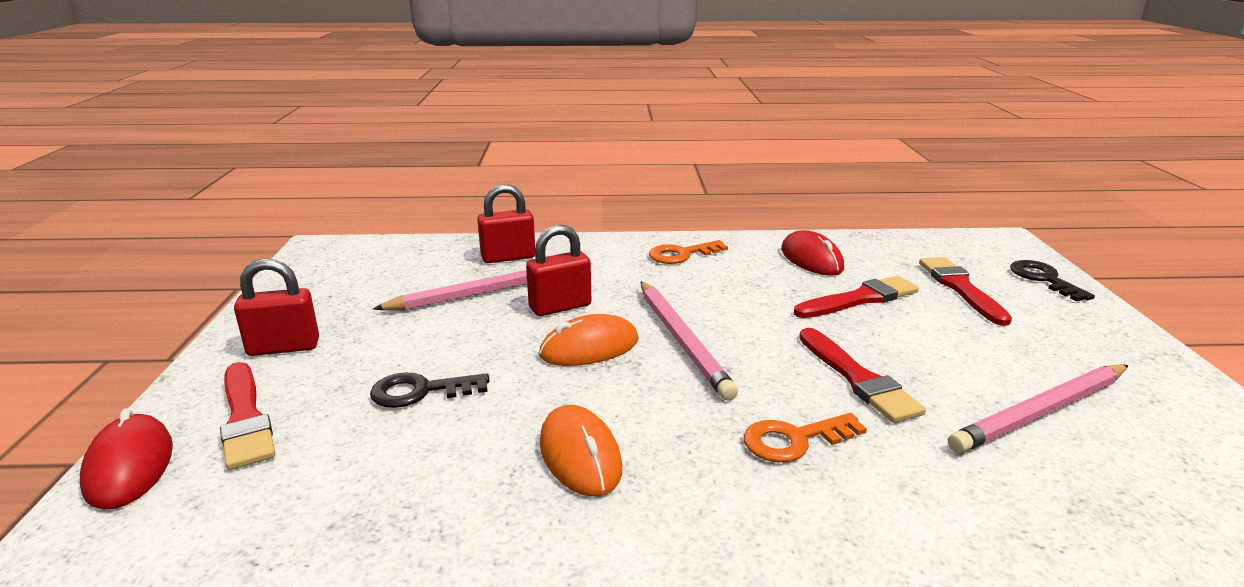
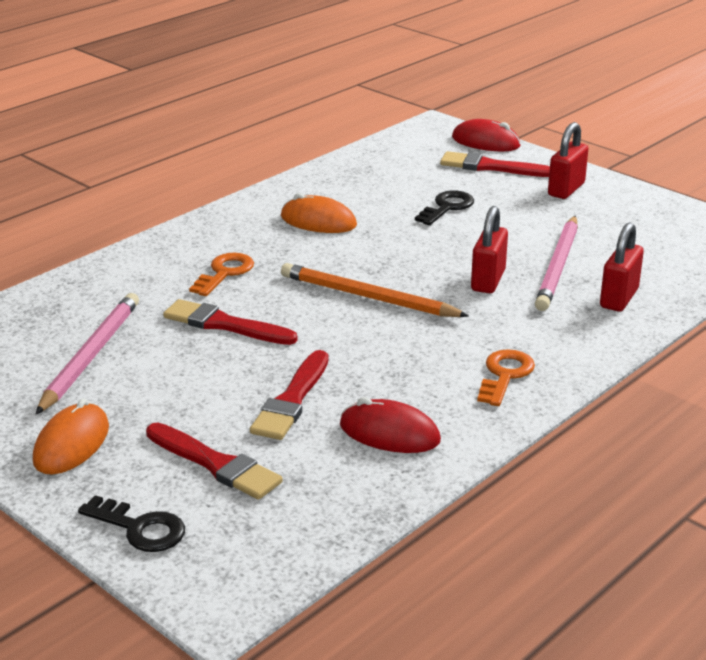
camera: 135 degrees right, 5 degrees up
(589, 348) = (413, 265): orange mouse -> orange mouse (71, 444)
(681, 340) = (369, 297): pink pencil -> orange pencil

